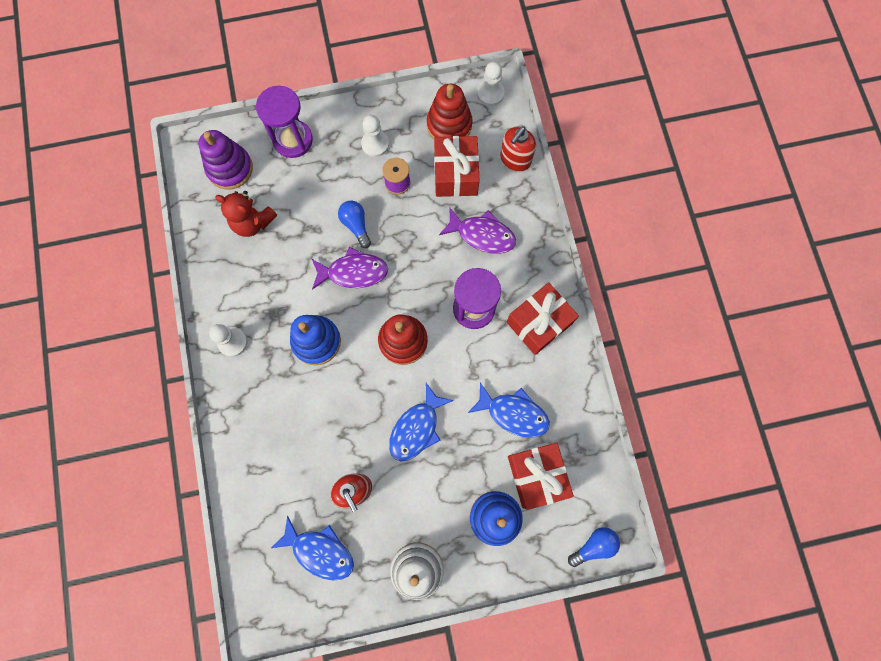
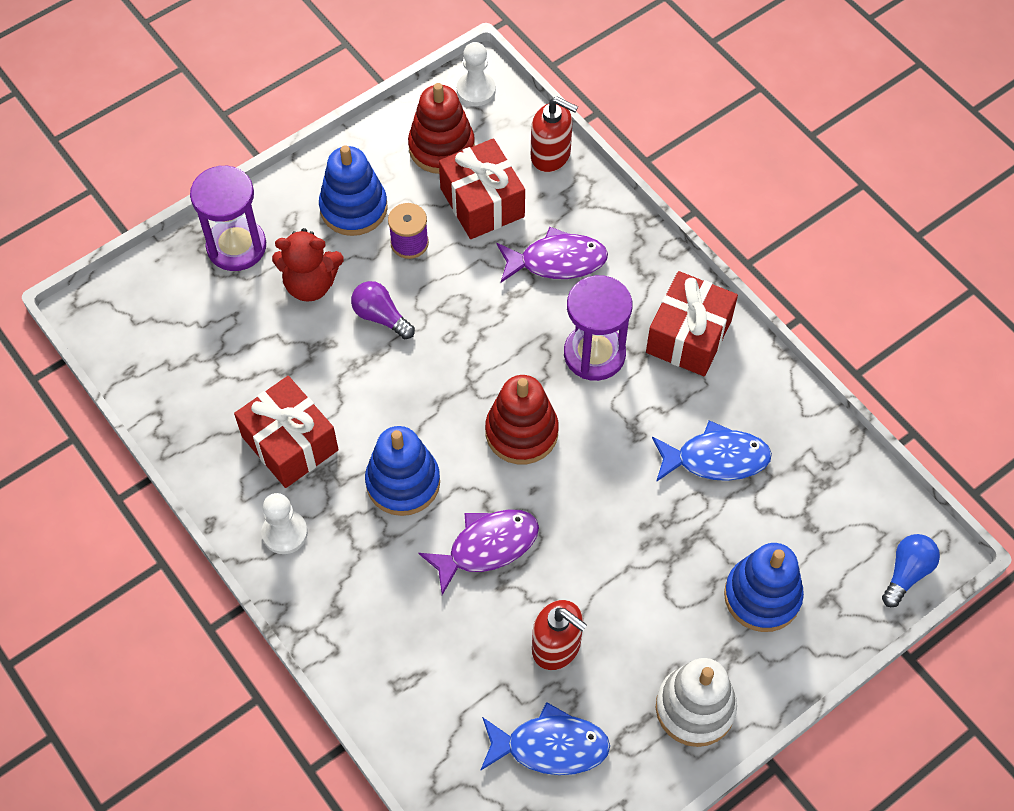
camera: 25 degrees left, 15 degrees down
(230, 168) = (165, 316): purple stacking toy -> none
(253, 222) = (233, 370): red teddy bear -> red teddy bear (310, 284)
(353, 272) = (408, 375): purple fish -> purple fish (487, 547)
(356, 225) = (381, 317): blue light bulb -> purple light bulb
(375, 144) = (353, 208): white pawn -> blue stacking toy
(416, 428) = (598, 532): blue fish -> none
(515, 159) = (551, 155): red soap dispenser -> red soap dispenser turned 75 degrees counterclockwise
(536, 475) = (787, 521): red gift -> red gift (290, 443)

